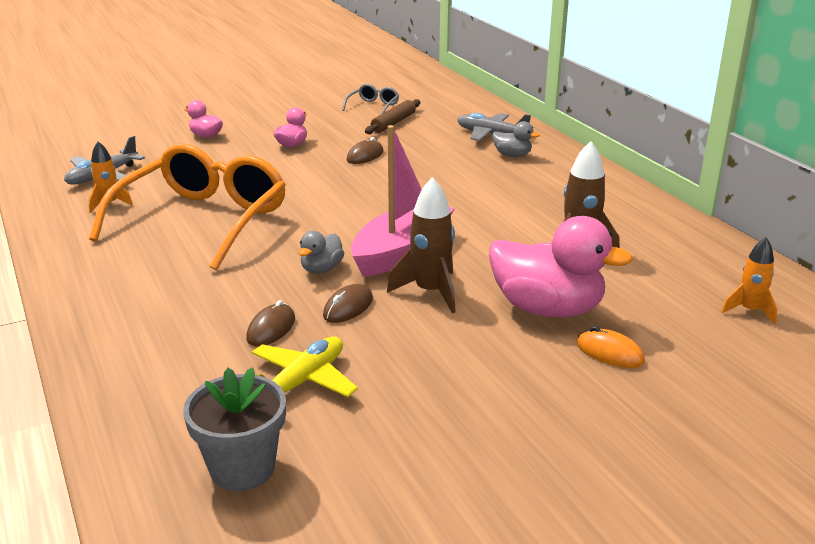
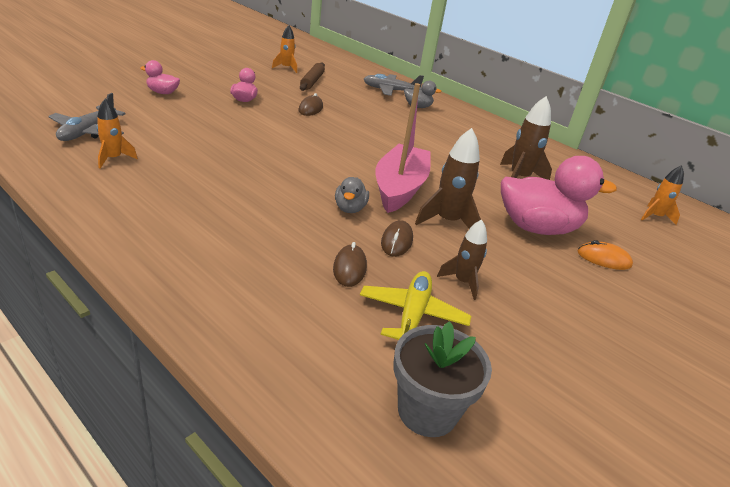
camera: 25 degrees left, 5 degrees up
(203, 220) = (215, 170): orange glasses -> none
(373, 106) = (286, 68): grey glasses -> orange rocket
(391, 357) = (462, 282): none -> brown rocket

